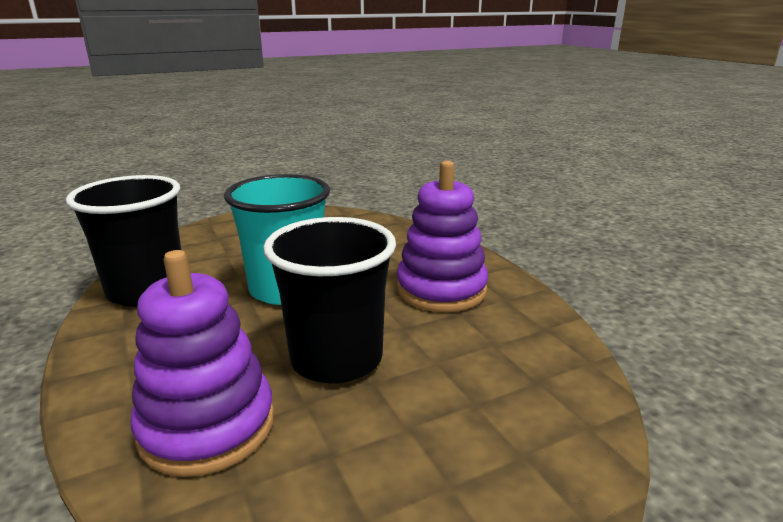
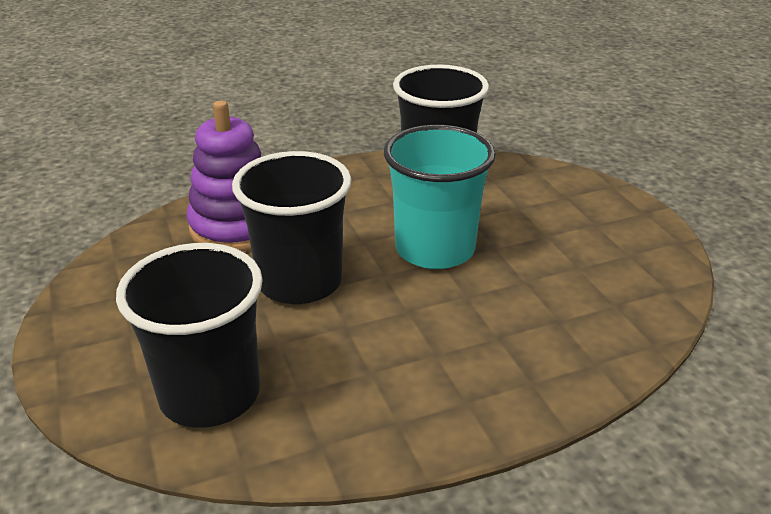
camera: 95 degrees right, 10 degrees up
(441, 289) = (426, 364): purple stacking toy -> none
(521, 393) = (210, 394): none -> black cup

